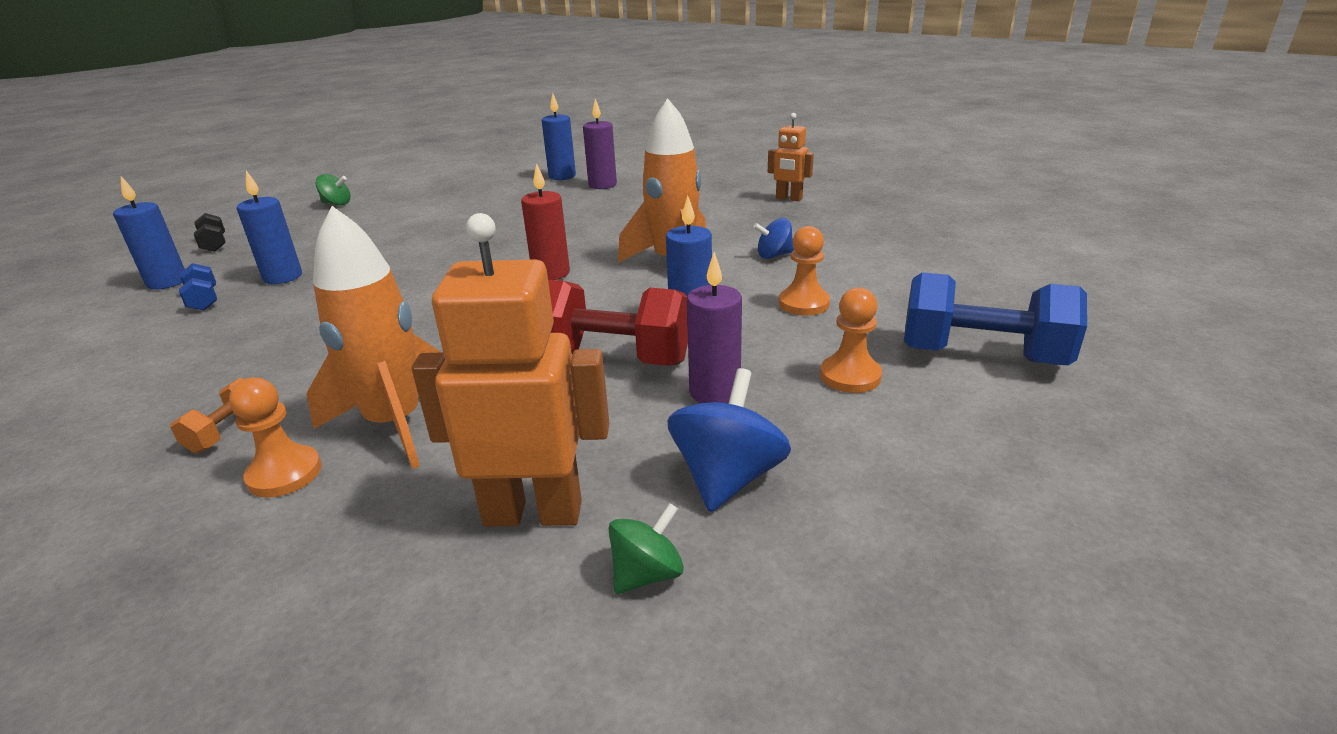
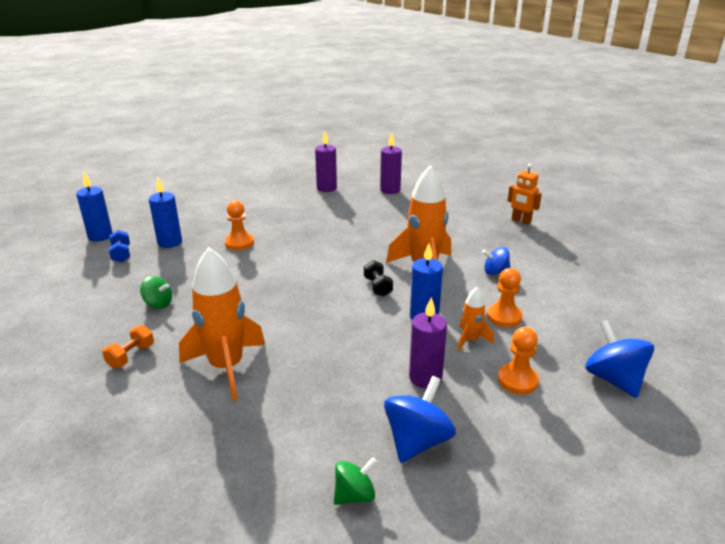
camera: 10 degrees right, 0 degrees up
(214, 244) = (129, 208): black dumbbell -> black dumbbell (377, 287)
(284, 474) = (161, 391): orange pawn -> orange pawn (239, 243)
(337, 204) = (208, 183): green spinning top -> green spinning top (158, 304)
(513, 192) = (326, 188): none -> purple candle
(533, 512) = (297, 443): orange robot -> none
(551, 273) = (340, 265): red candle -> none
(562, 176) = (363, 178): blue candle -> none
(612, 358) = (366, 340): red dumbbell -> none
(766, 337) = (470, 340): none -> orange rocket
(981, 355) = (613, 379): blue dumbbell -> blue spinning top

